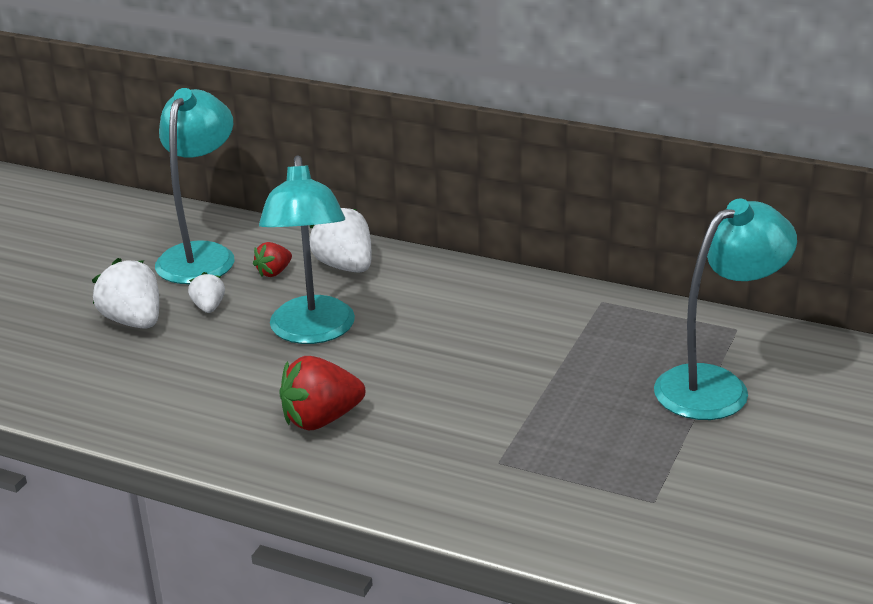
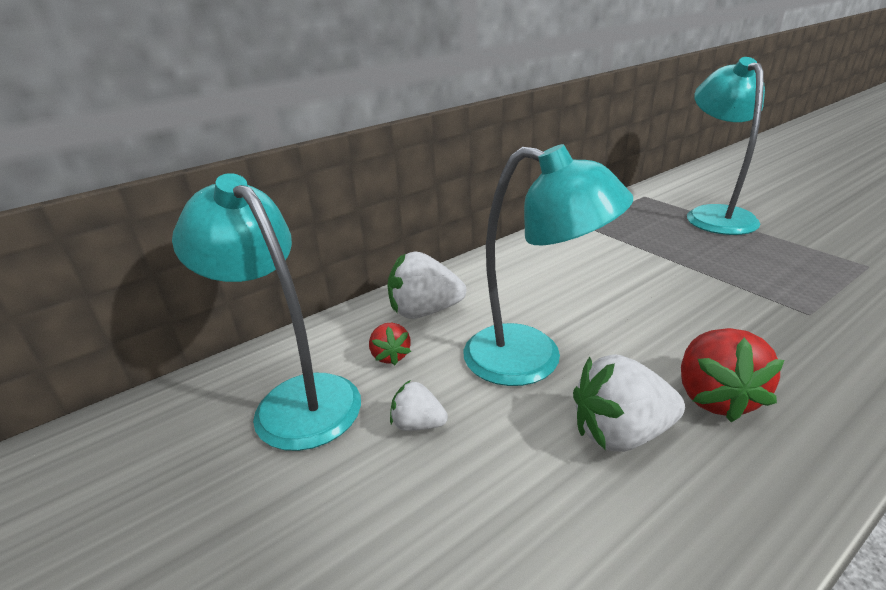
camera: 60 degrees left, 0 degrees up
(133, 321) = (390, 510): white strawberry -> white strawberry (620, 433)

